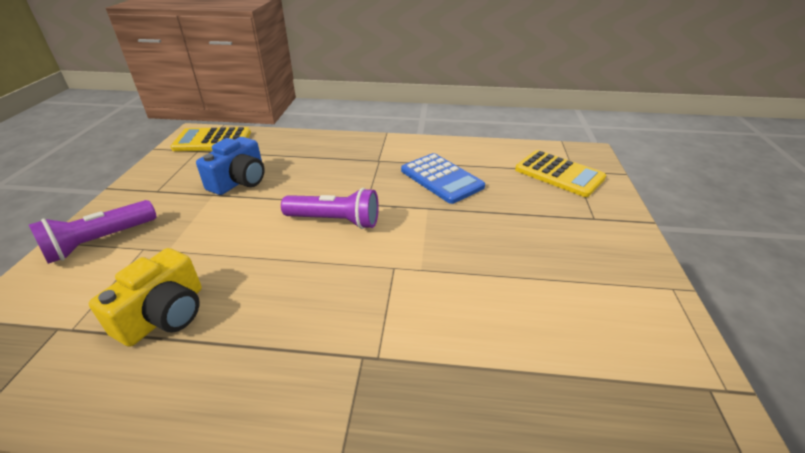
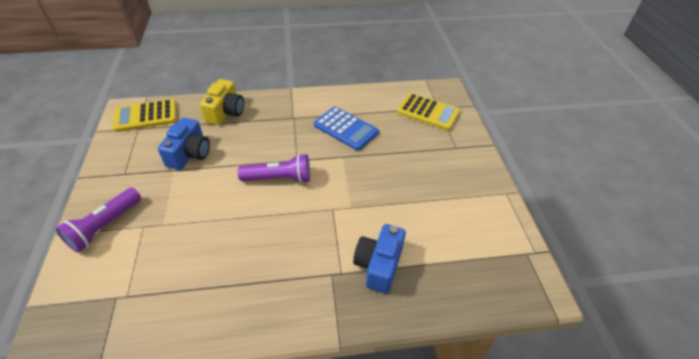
camera: 15 degrees left, 10 degrees up
(164, 315) = (188, 273): yellow camera -> yellow camera (226, 112)
(441, 357) = (379, 265): none -> blue camera

